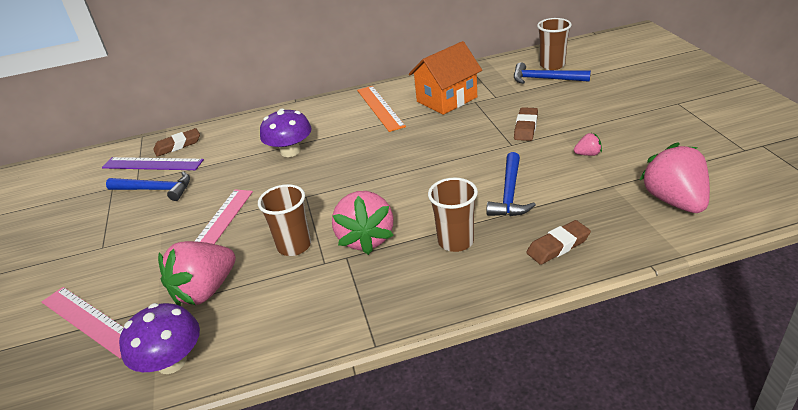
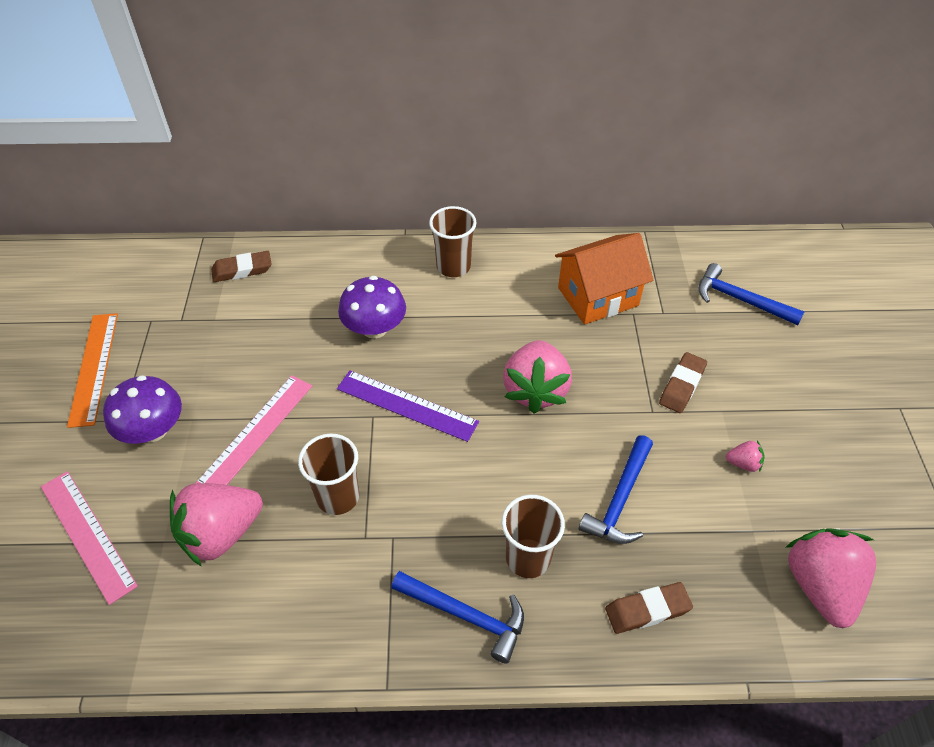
camera: 10 degrees right, 15 degrees up
(152, 164) = (205, 294): purple ruler -> purple ruler (406, 405)
(155, 190) = (200, 342): blue hammer -> blue hammer (465, 615)
(171, 361) = (162, 630): purple mushroom -> purple mushroom (153, 430)
(366, 238) = (424, 515): pink strawberry -> pink strawberry (535, 390)
(380, 108) = (508, 283): orange ruler -> orange ruler (94, 368)
(552, 65) = (760, 275): brown cup -> brown cup (453, 266)

